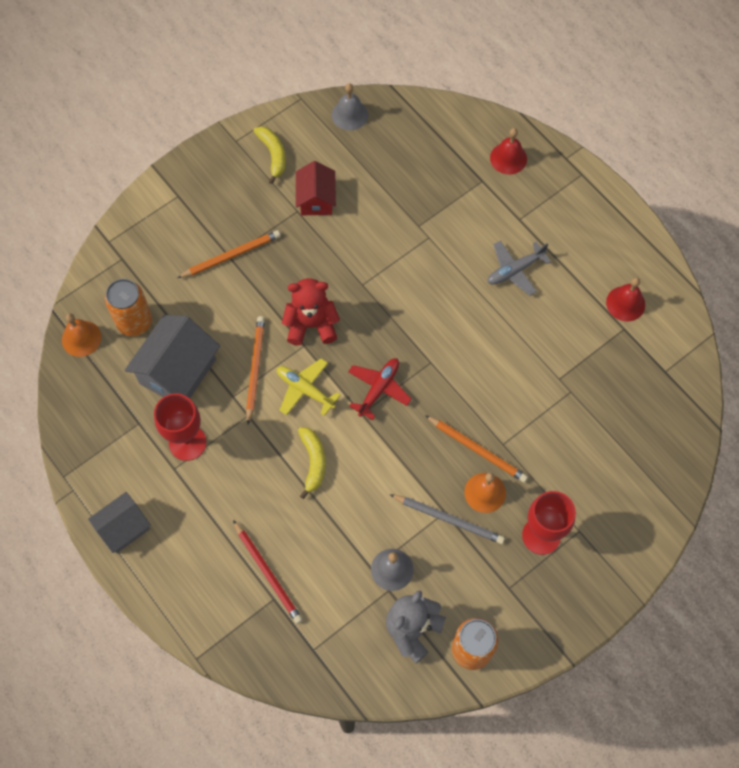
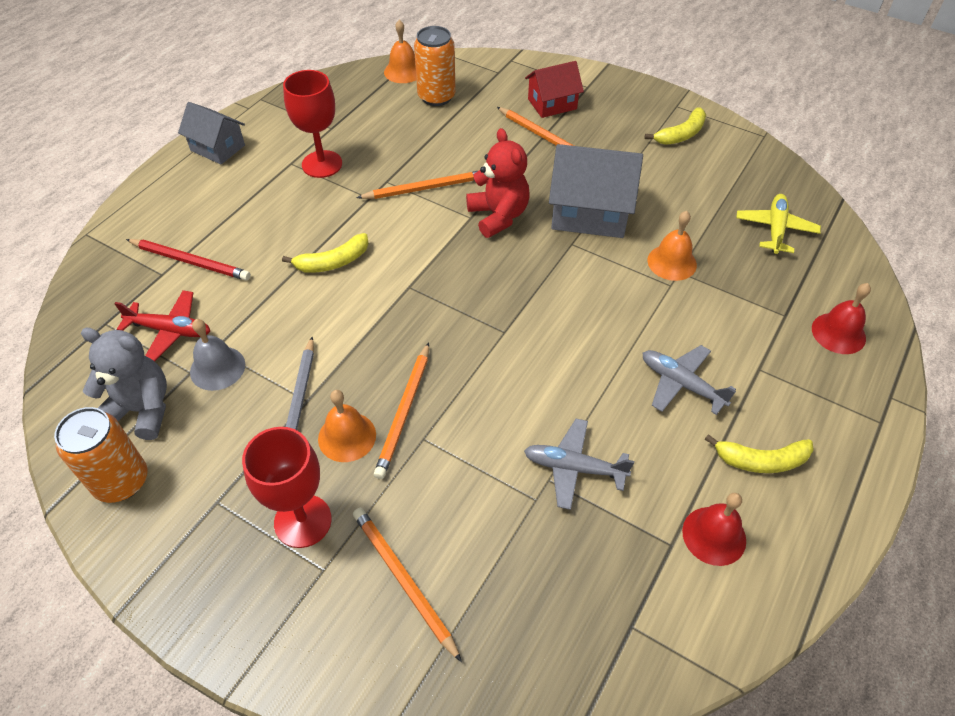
camera: 70 degrees right, 15 degrees down
(177, 371) = (397, 137): grey house -> grey house (590, 213)
(268, 573) = (190, 261): red pencil -> red pencil turned 105 degrees counterclockwise
(305, 390) = (418, 232): yellow plane -> yellow plane (775, 229)
(316, 199) = (652, 179): red house -> red house (552, 104)
(349, 115) = (776, 176): grey bell -> none
(379, 389) = (446, 293): red plane -> red plane (170, 330)
(408, 226) = (672, 262): none -> orange bell
(556, 361) = (574, 468): none -> grey plane
(585, 253) = (761, 460): none -> yellow banana
(601, 485) = (403, 581): none -> orange pencil

